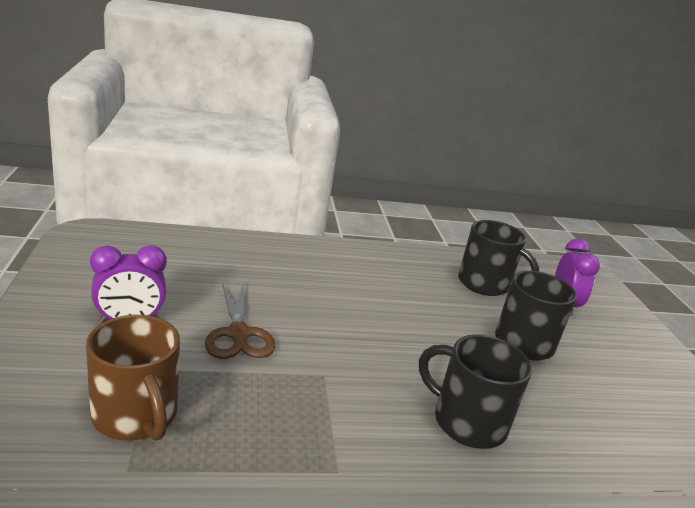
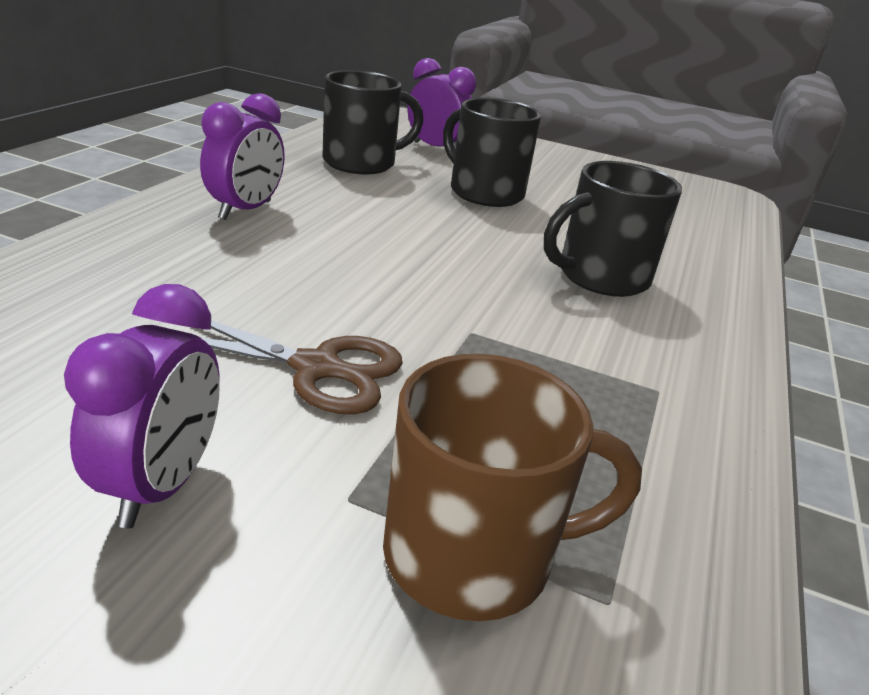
camera: 60 degrees left, 5 degrees up
(363, 269) = (245, 210): none -> purple clock

